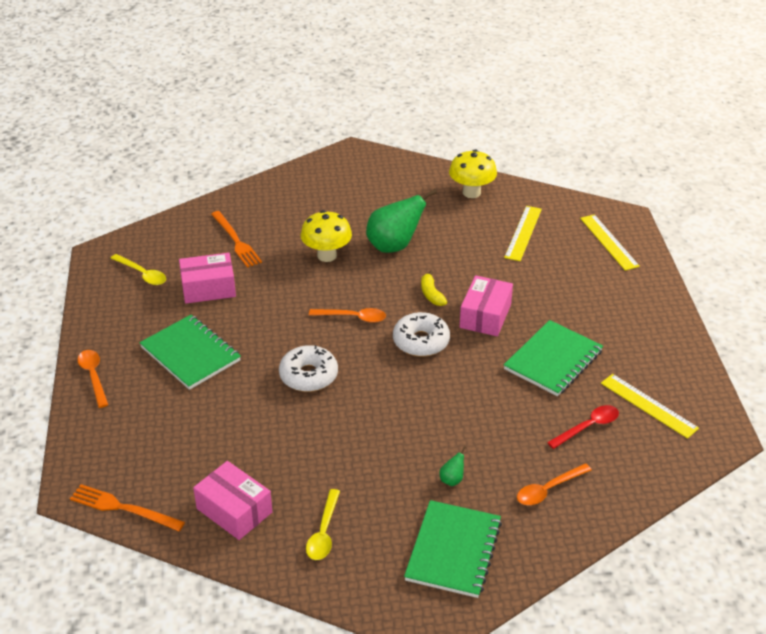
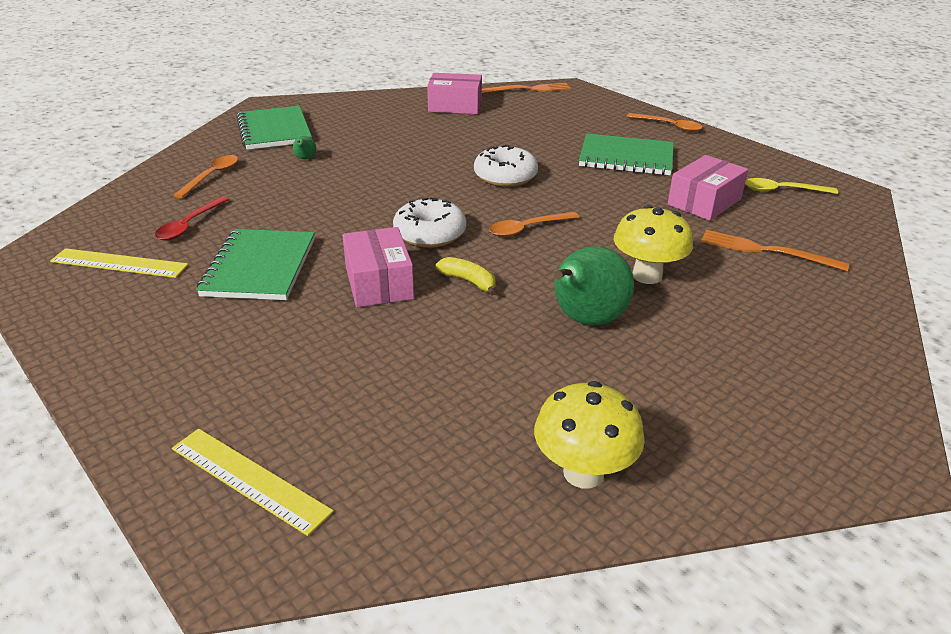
camera: 145 degrees right, 5 degrees down
(323, 532) = (380, 114): yellow spoon -> none
(523, 233) = (419, 426): yellow ruler -> none

